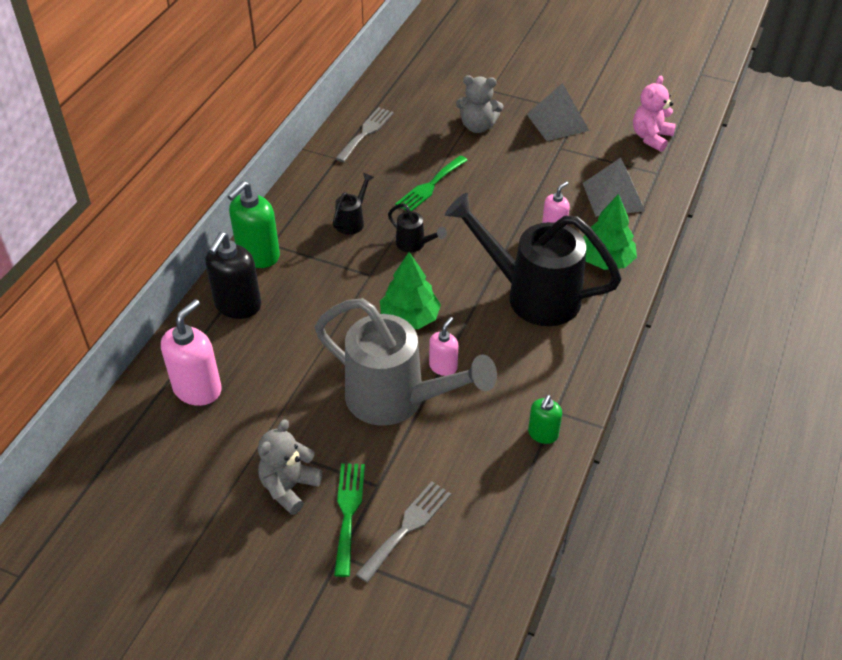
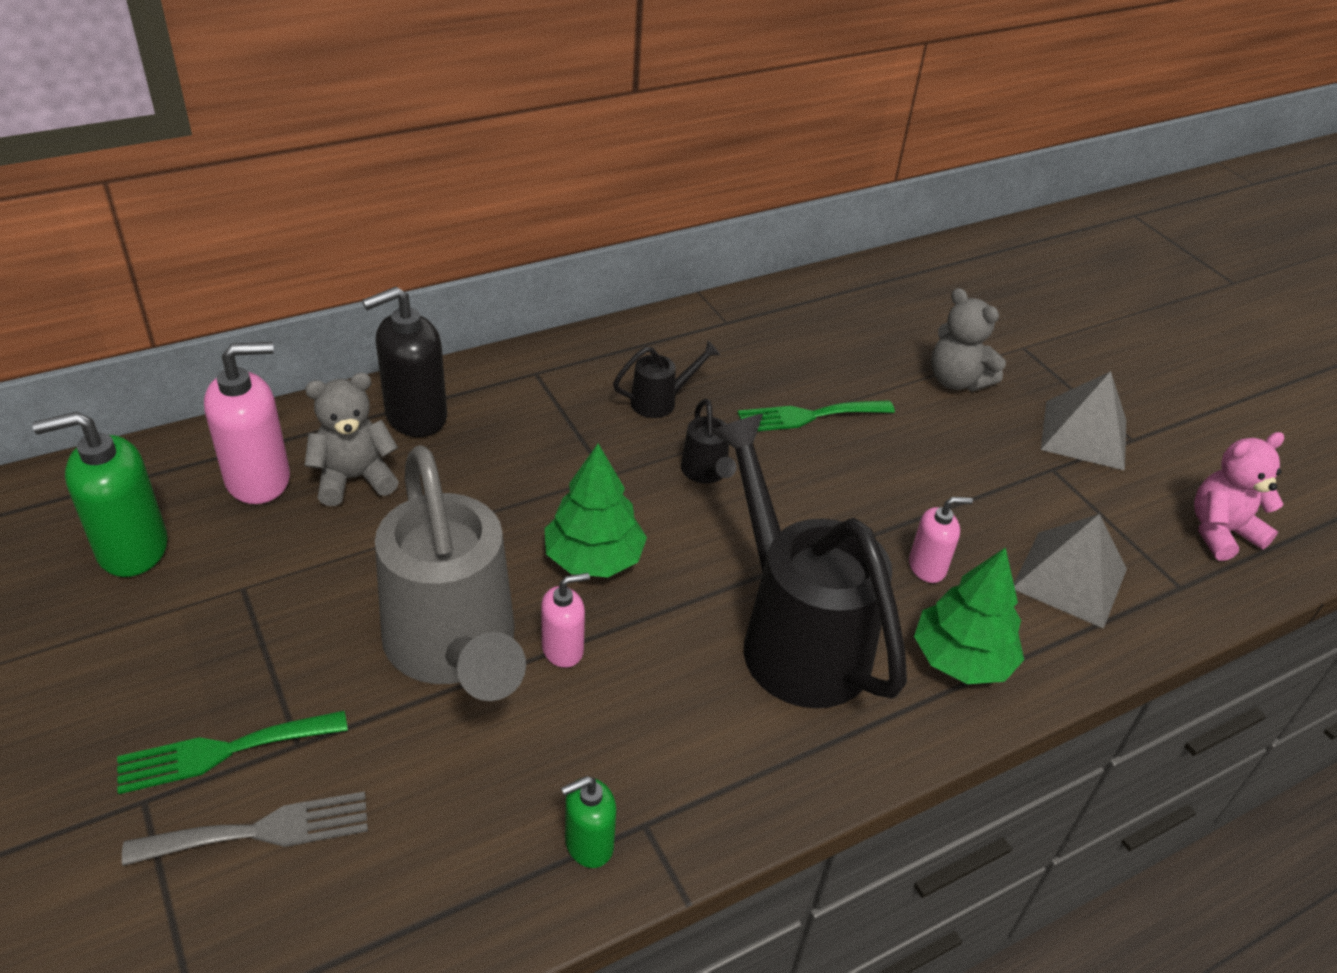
camera: 35 degrees right, 5 degrees down
(258, 255) = (506, 376): green soap dispenser -> green soap dispenser (132, 549)
(289, 487) = (202, 665): grey teddy bear -> grey teddy bear (354, 479)
(348, 512) = (222, 751): green fork -> green fork turned 150 degrees counterclockwise
(366, 132) = (796, 313): grey fork -> none

